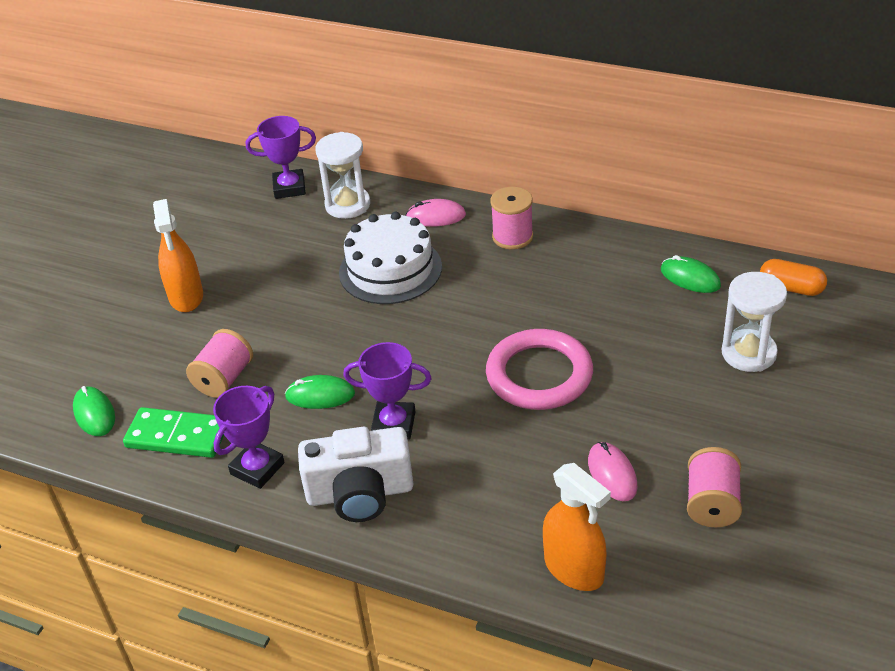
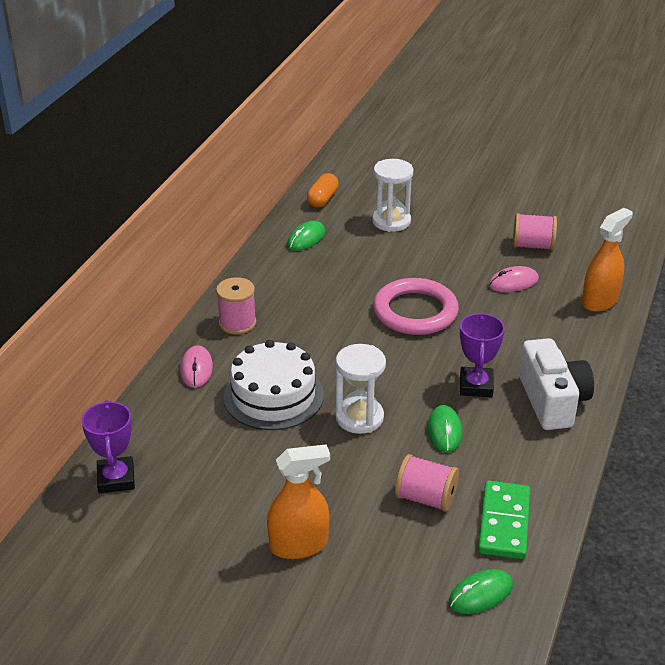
camera: 95 degrees left, 5 degrees down
(257, 468) = (536, 463): purple trophy -> none
(347, 205) = (161, 430): white hourglass -> white hourglass (359, 417)

